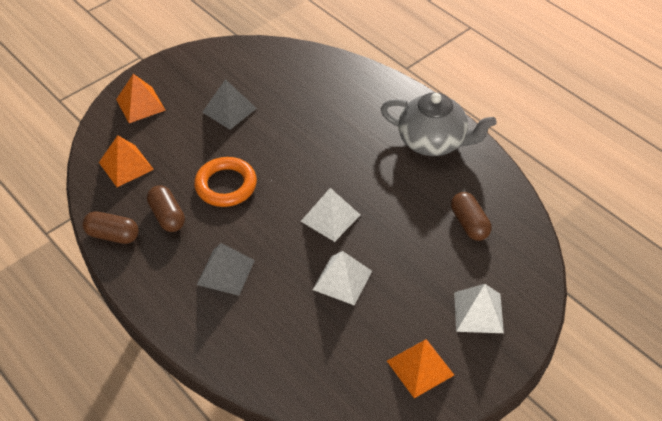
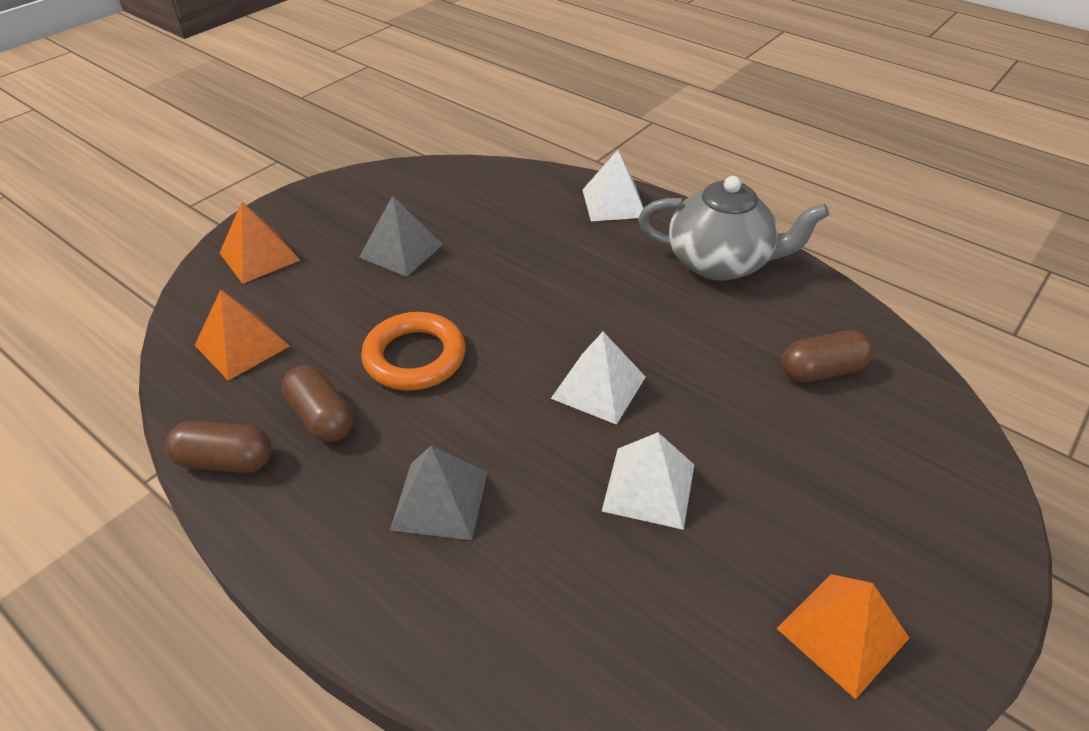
camera: 10 degrees left, 5 degrees down
(469, 224) = (821, 371): brown capsule -> brown capsule turned 75 degrees counterclockwise
(478, 312) = (898, 512): white pyramid -> white pyramid (613, 203)

